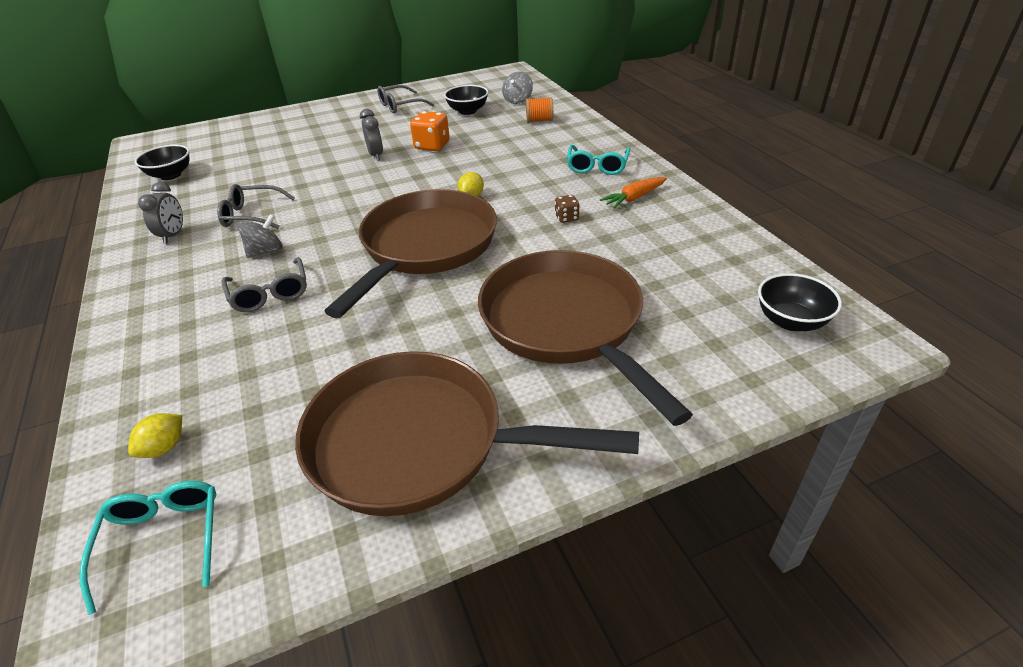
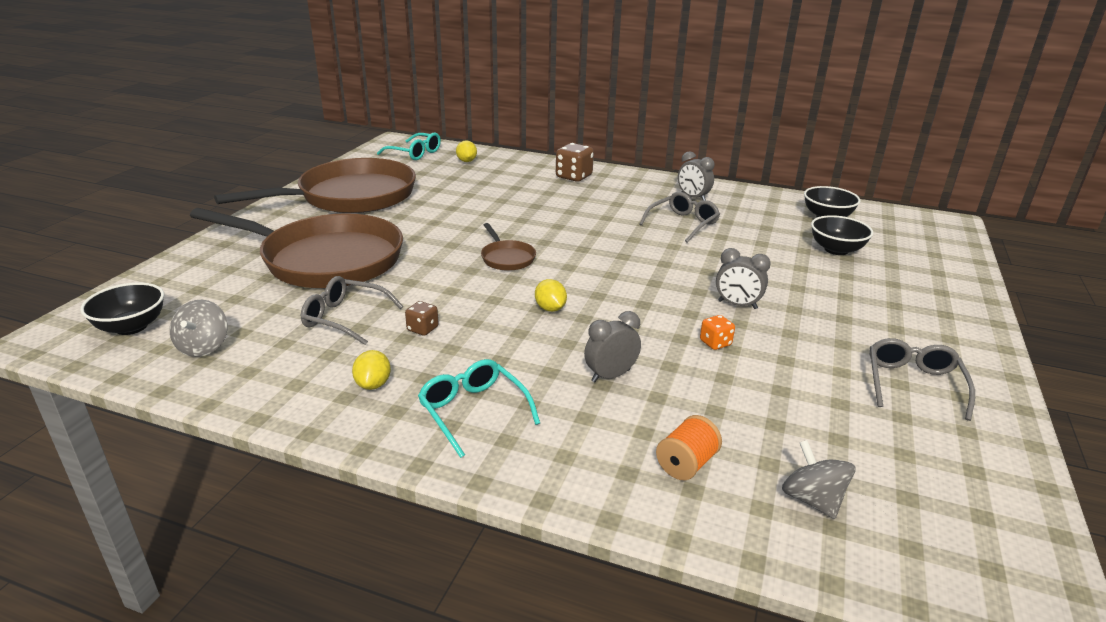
camera: 130 degrees right, 10 degrees down
(163, 323) = (574, 177): none -> brown dice
(265, 251) = (611, 214): grey spinning top -> grey spinning top (203, 347)
(270, 294) = (550, 203): grey glasses -> grey glasses (344, 318)
(425, 247) = (507, 258): brown pan -> brown pan, size x0.41
(432, 146) = (715, 343): orange dice -> orange dice, size x0.56
(467, 111) = (816, 425): black bowl -> black bowl (836, 250)
(508, 154) = (610, 375): none -> grey clock
(634, 198) = (373, 384): orange carrot -> yellow lemon

